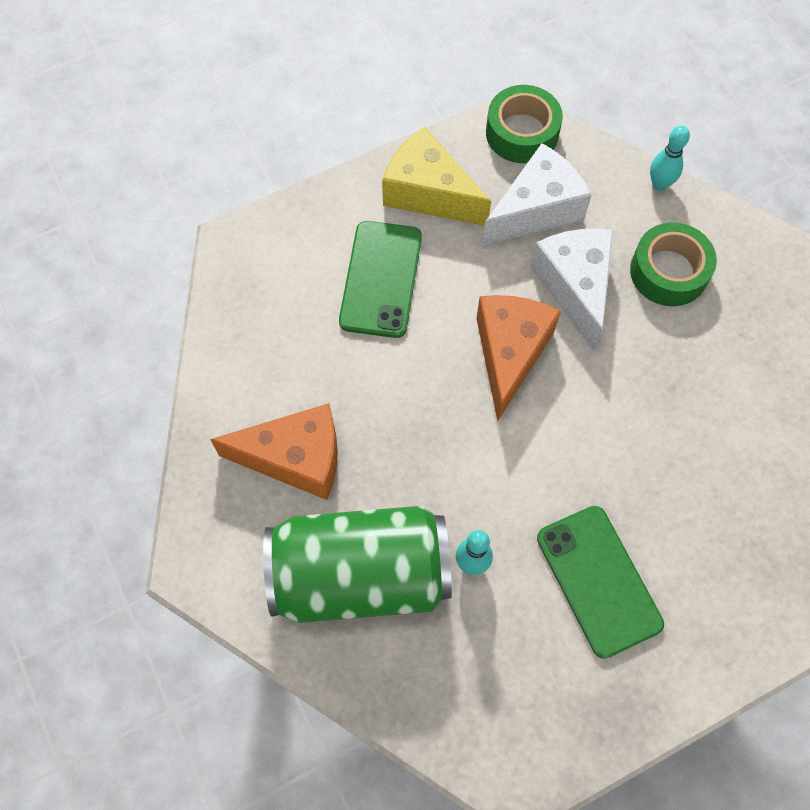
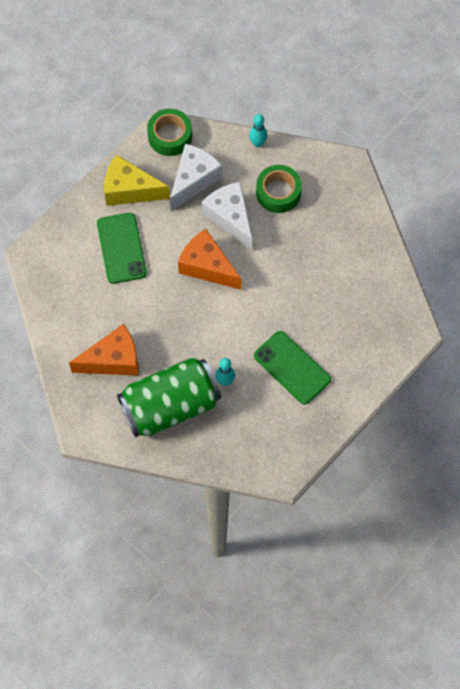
camera: 20 degrees left, 0 degrees up
(509, 354) = (207, 266): orange cheese -> orange cheese turned 45 degrees counterclockwise

